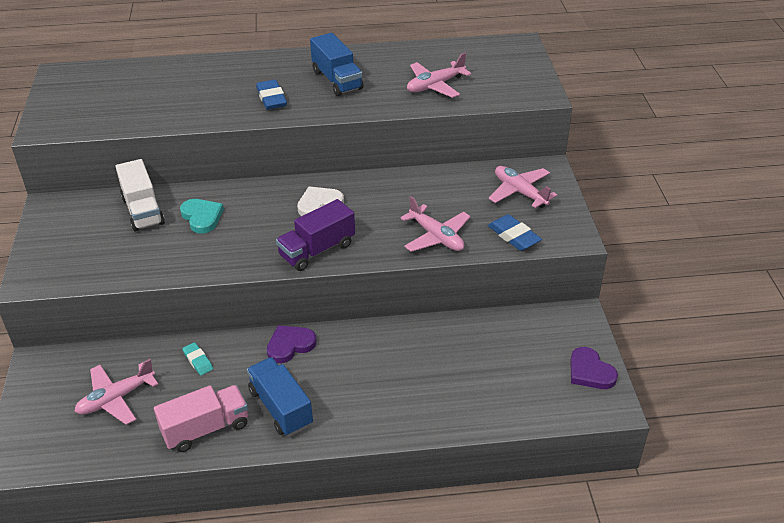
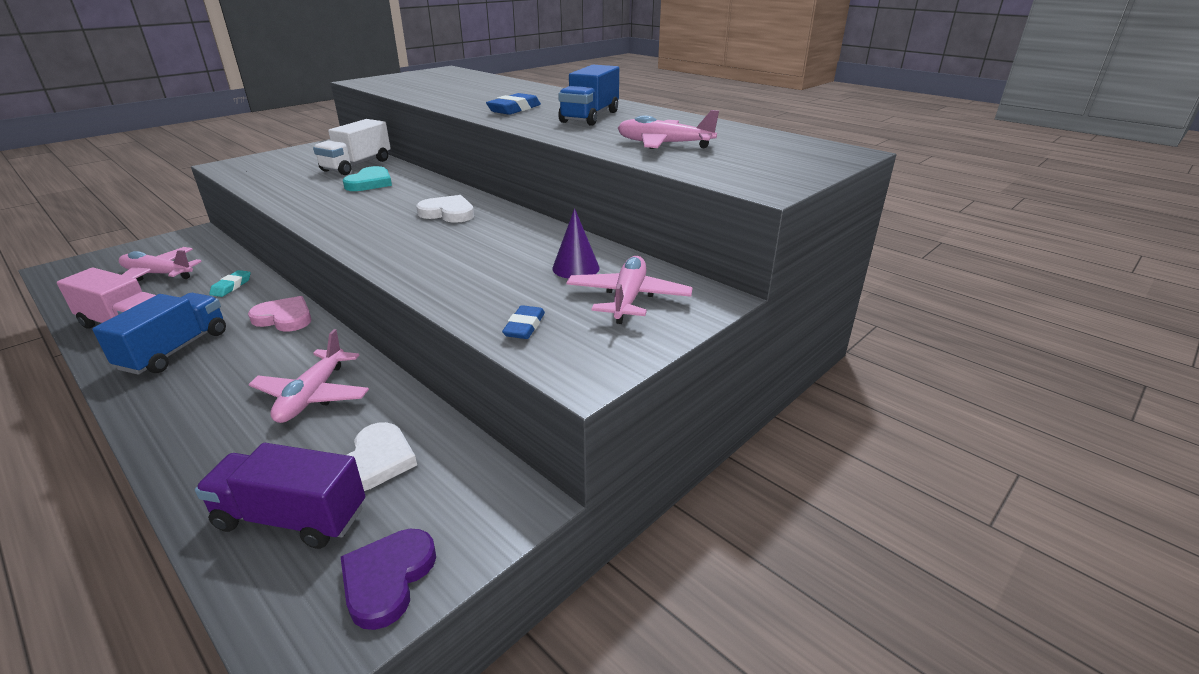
camera: 50 degrees right, 10 degrees down
(290, 345) = (284, 318): purple heart -> pink heart
(317, 250) = (366, 235): purple truck -> purple truck (291, 518)
(436, 237) = (461, 281): pink plane -> pink plane (313, 395)
(465, 192) = (575, 268): none -> purple cone
(502, 350) = (377, 461): none -> white heart
(514, 236) = (524, 326): blue eraser -> blue eraser, size x0.65

